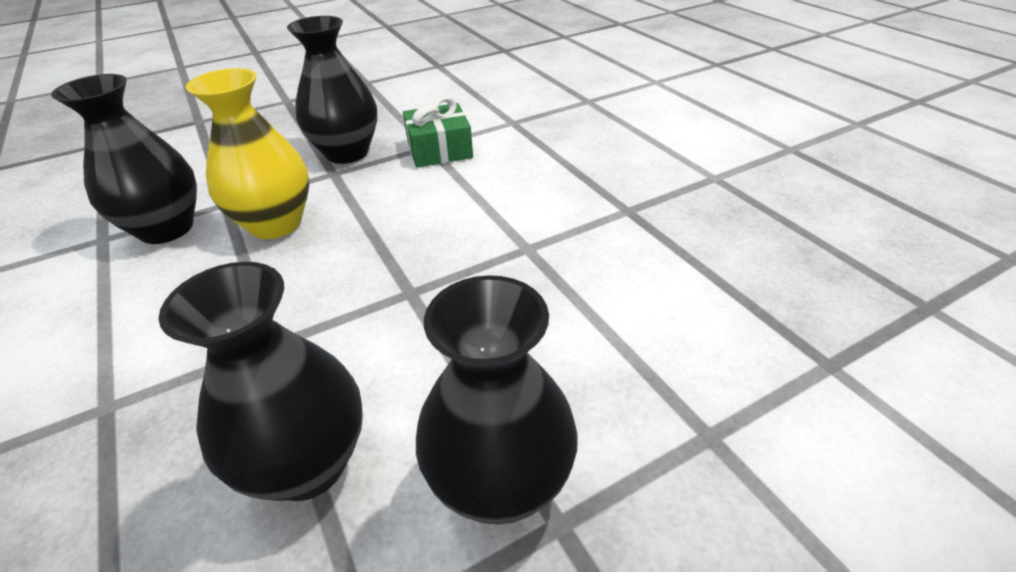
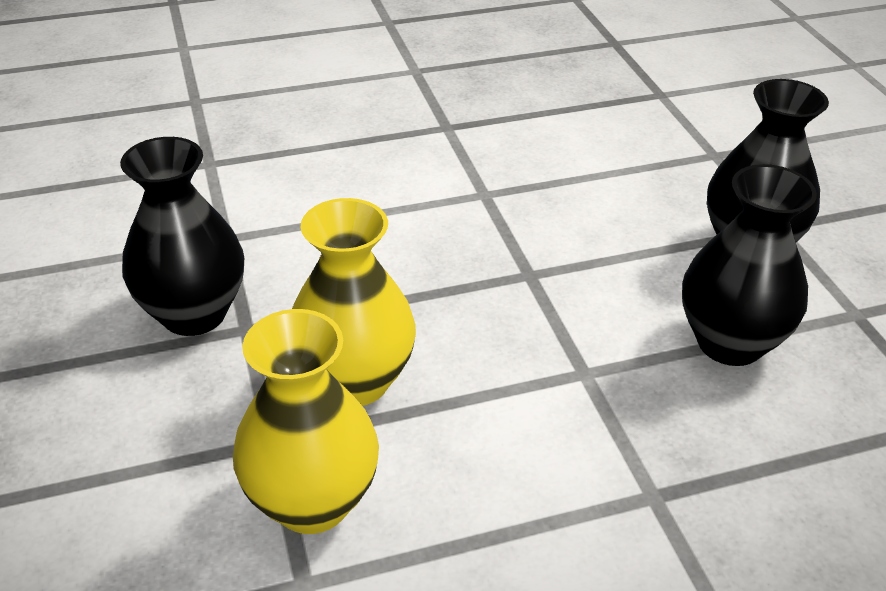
camera: 80 degrees left, 0 degrees up
(166, 229) = (312, 502): black vase -> yellow vase
(439, 150) = (244, 229): green gift -> none

